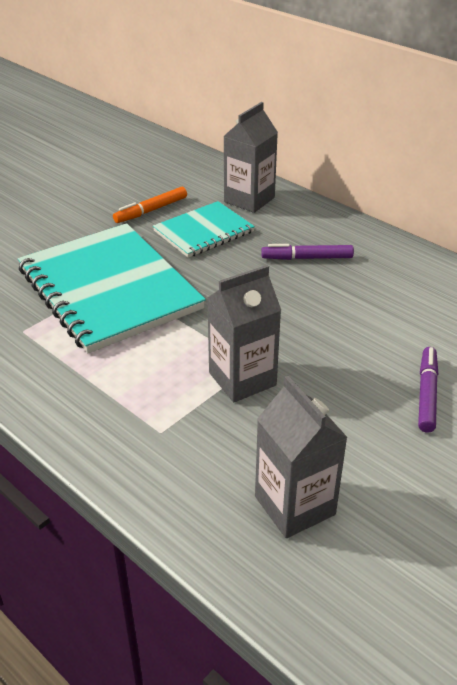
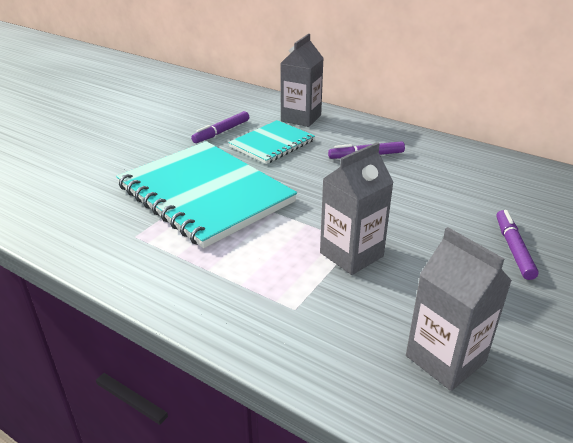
camera: 10 degrees left, 5 degrees down
(151, 210) = (221, 132): orange marker -> purple marker

